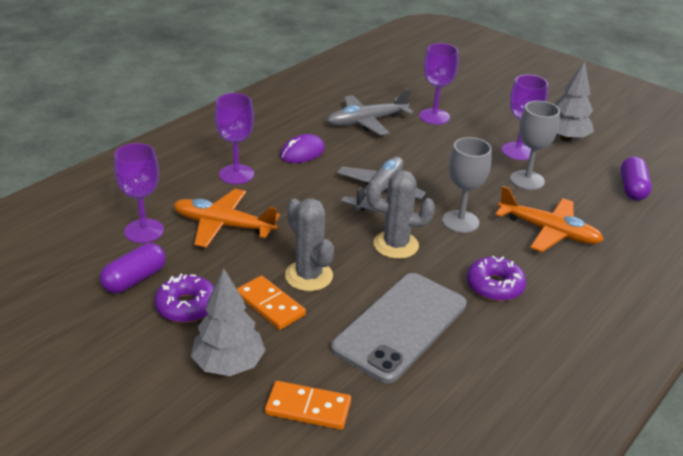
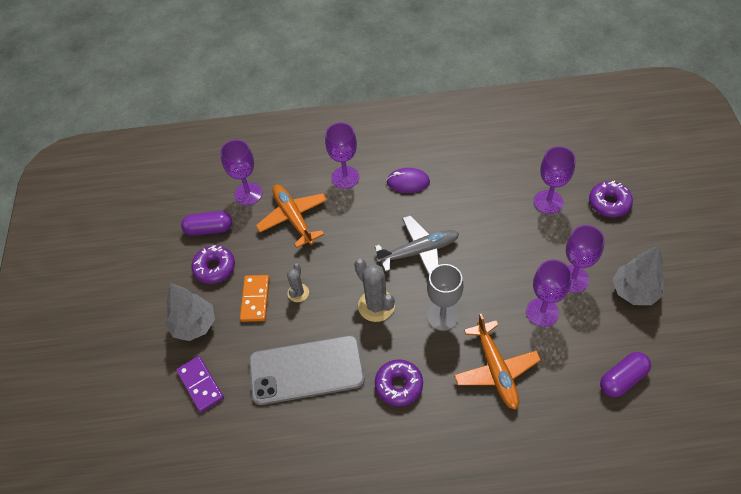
camera: 50 degrees right, 20 degrees up
(308, 276) = (298, 293): grey cactus -> grey cactus, size x0.60
(308, 408) = (200, 385): orange domino -> purple domino
(367, 122) = (488, 177): grey plane -> none
(477, 99) = (609, 203): none -> purple donut
(527, 180) = (542, 312): grey goblet -> purple goblet

